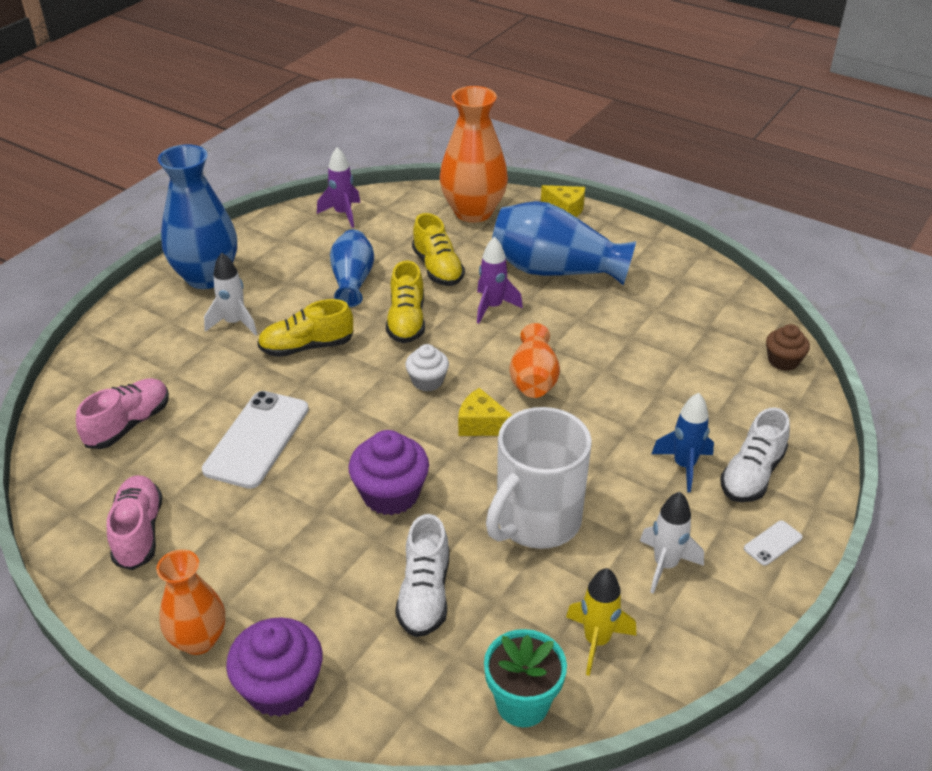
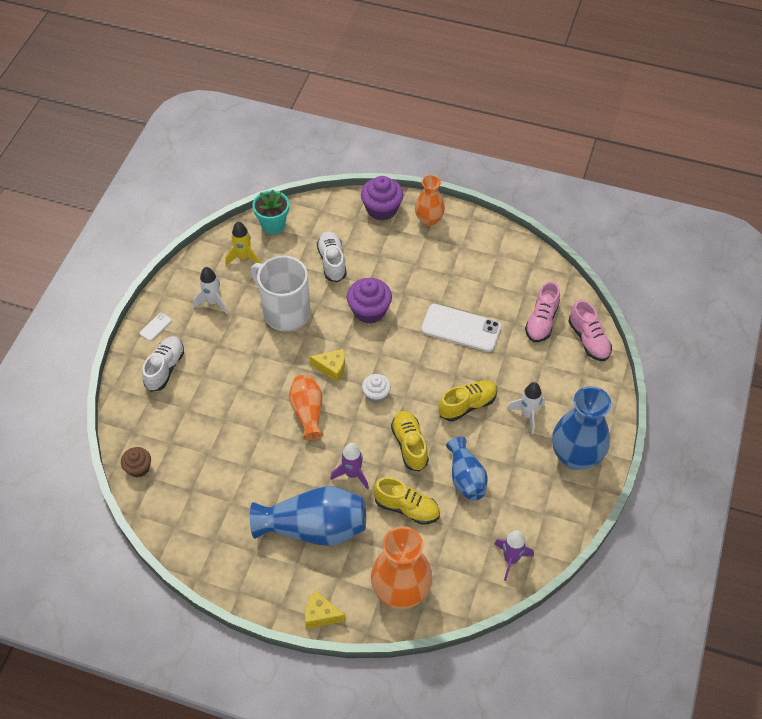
camera: 165 degrees right, 15 degrees up
(138, 532) = (491, 261): pink shoe -> pink shoe (588, 340)
(257, 439) = (461, 328): white phone -> white phone turned 75 degrees counterclockwise
(437, 268) = (406, 508): yellow shoe -> yellow shoe turned 150 degrees clockwise
(536, 521) = (285, 312): white mug -> white mug turned 75 degrees counterclockwise
(684, 466) = (205, 365): blue rocket -> none

